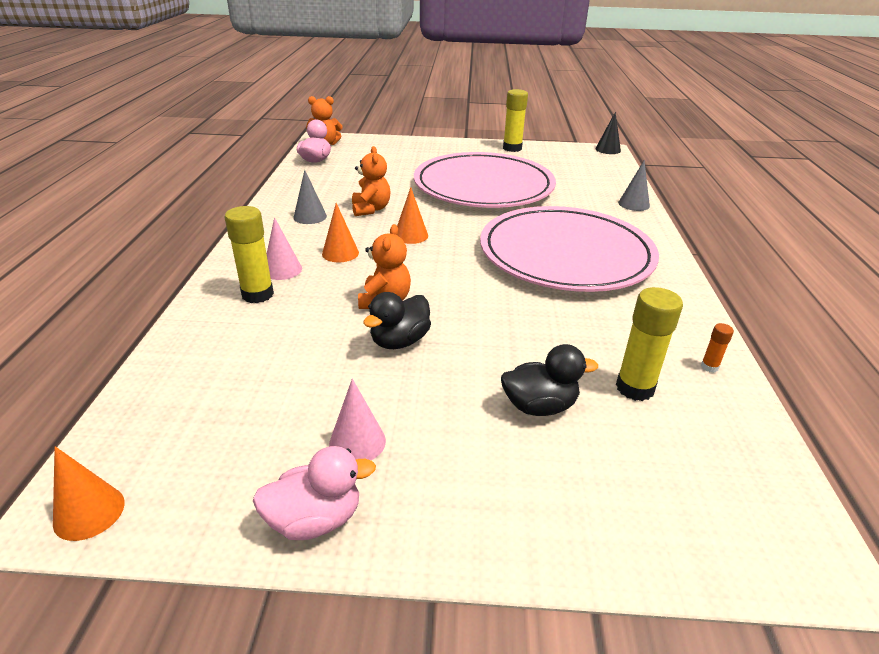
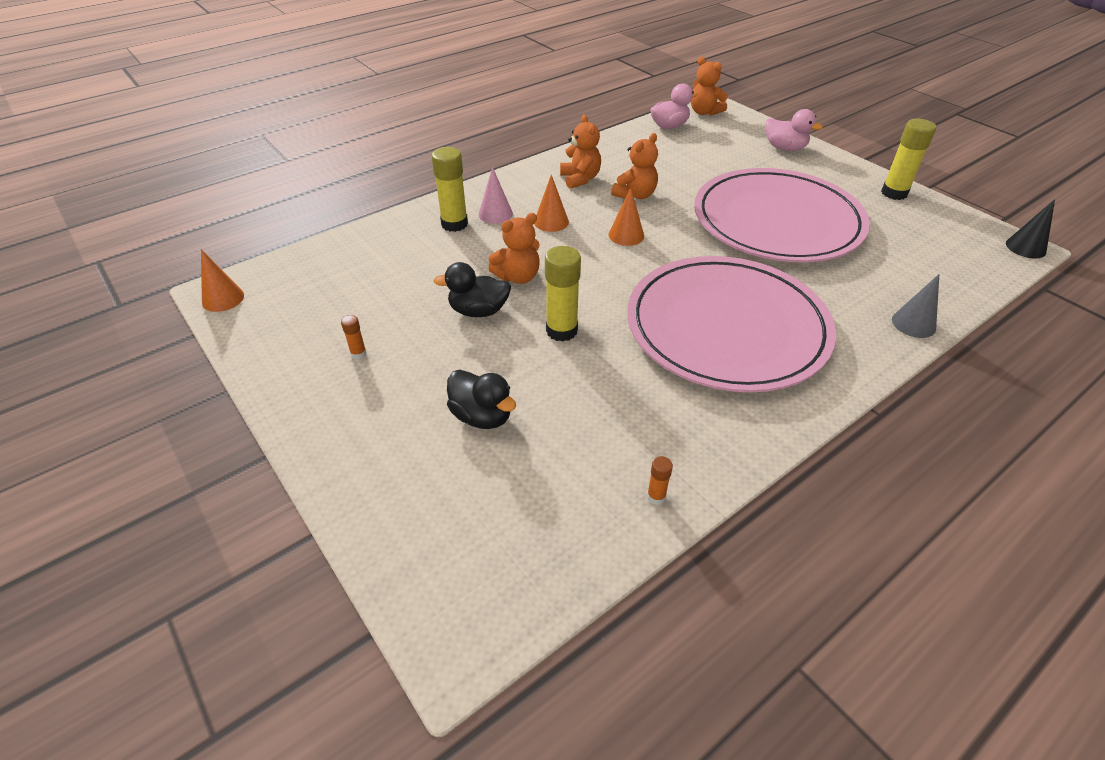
camera: 50 degrees right, 10 degrees up
(310, 216) = (580, 179): grey cone -> orange teddy bear
(315, 519) = (283, 375): pink duck -> pink duck (784, 148)
(357, 442) = (358, 353): pink cone -> orange glue stick
(635, 388) = (565, 459): yellow glue stick -> yellow glue stick (561, 330)

